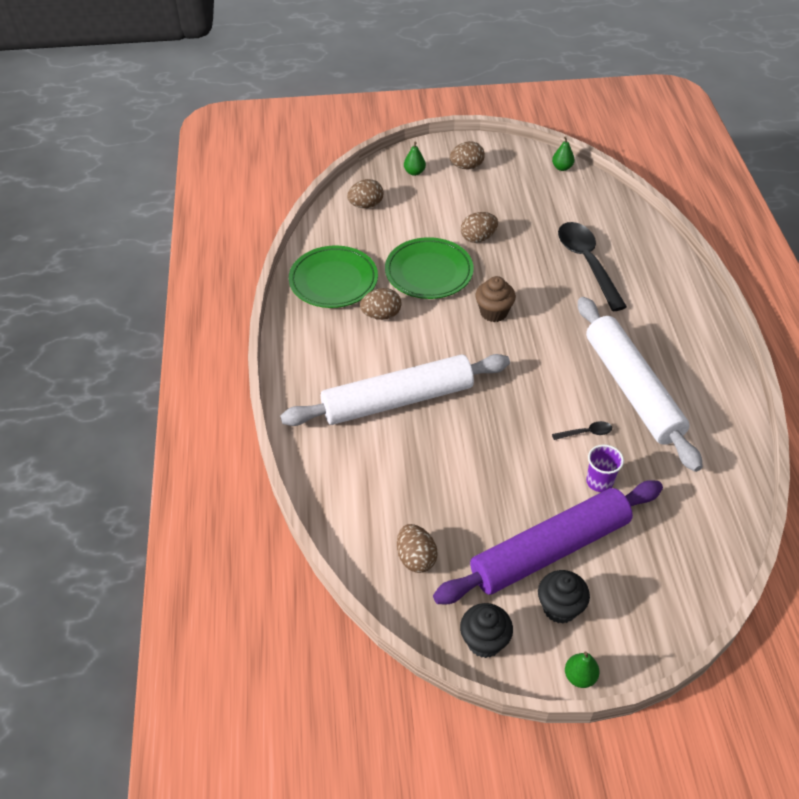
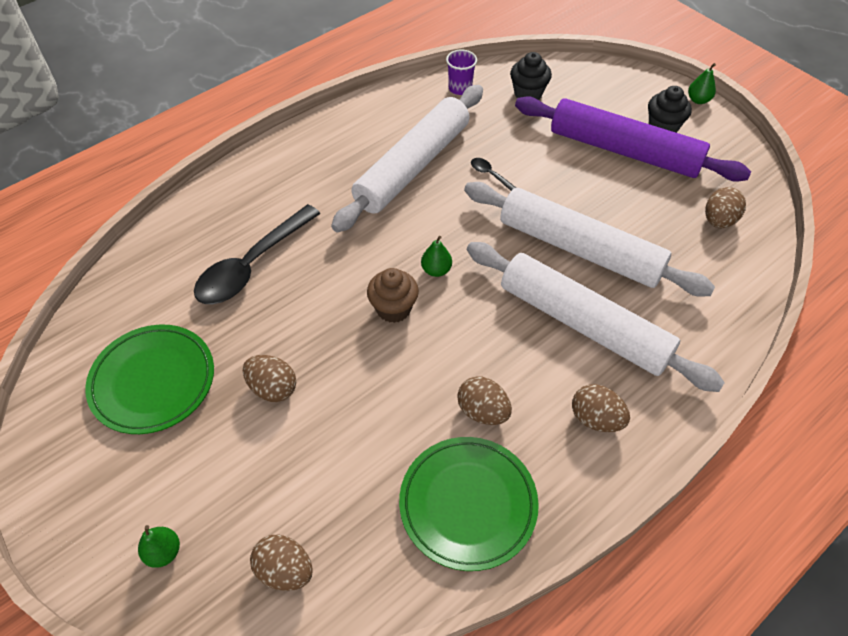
camera: 125 degrees left, 5 degrees up
(429, 272) = (373, 405): green plate -> green plate (153, 381)
(463, 441) = (580, 249): none -> white rolling pin
(466, 167) = (114, 487): brown egg -> brown egg (596, 419)
(484, 641) = (732, 152): black cupcake -> black cupcake (528, 93)
(562, 167) = (62, 369): green pear -> green pear (436, 270)
(599, 482) = (533, 149): purple cup -> purple cup (460, 88)

